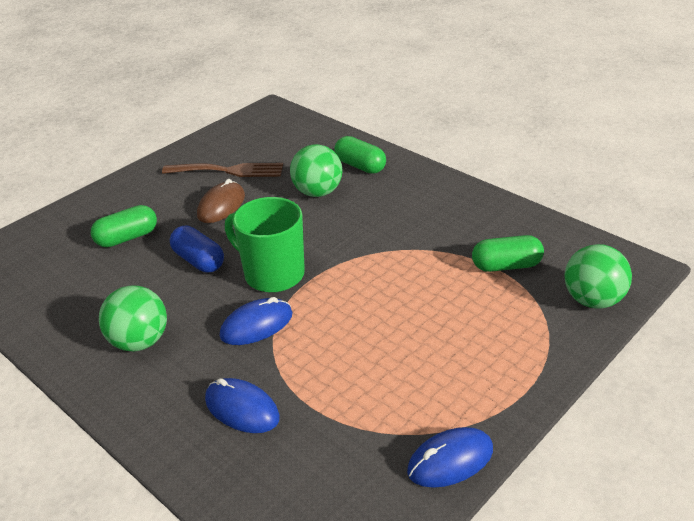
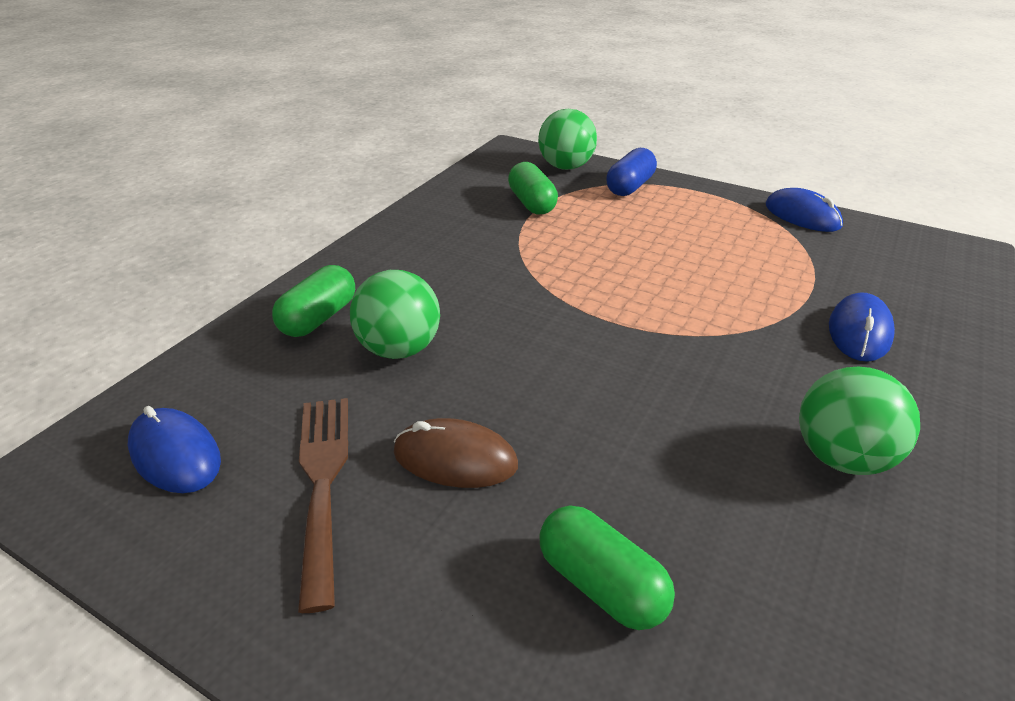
camera: 105 degrees left, 0 degrees up
(199, 261) = (625, 444): blue capsule -> blue capsule (630, 187)
(256, 325) = (726, 349): blue mouse -> blue mouse (175, 454)
(272, 274) = (620, 355): green mug -> none

